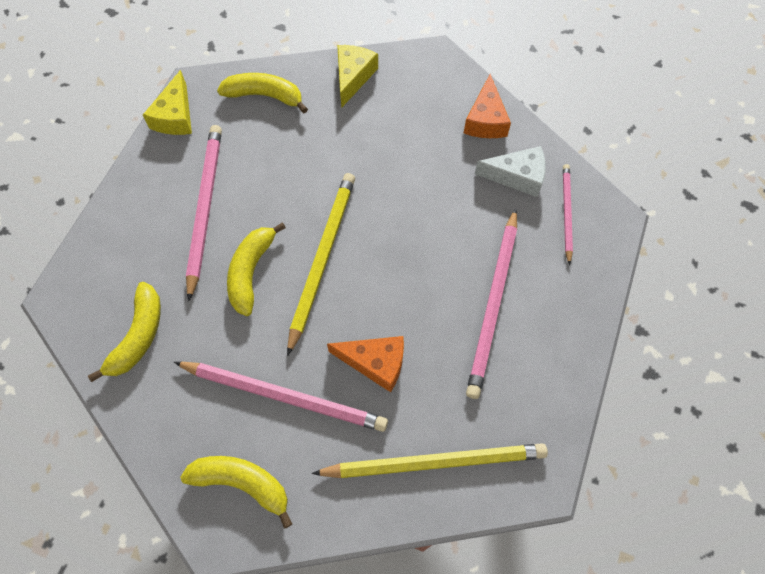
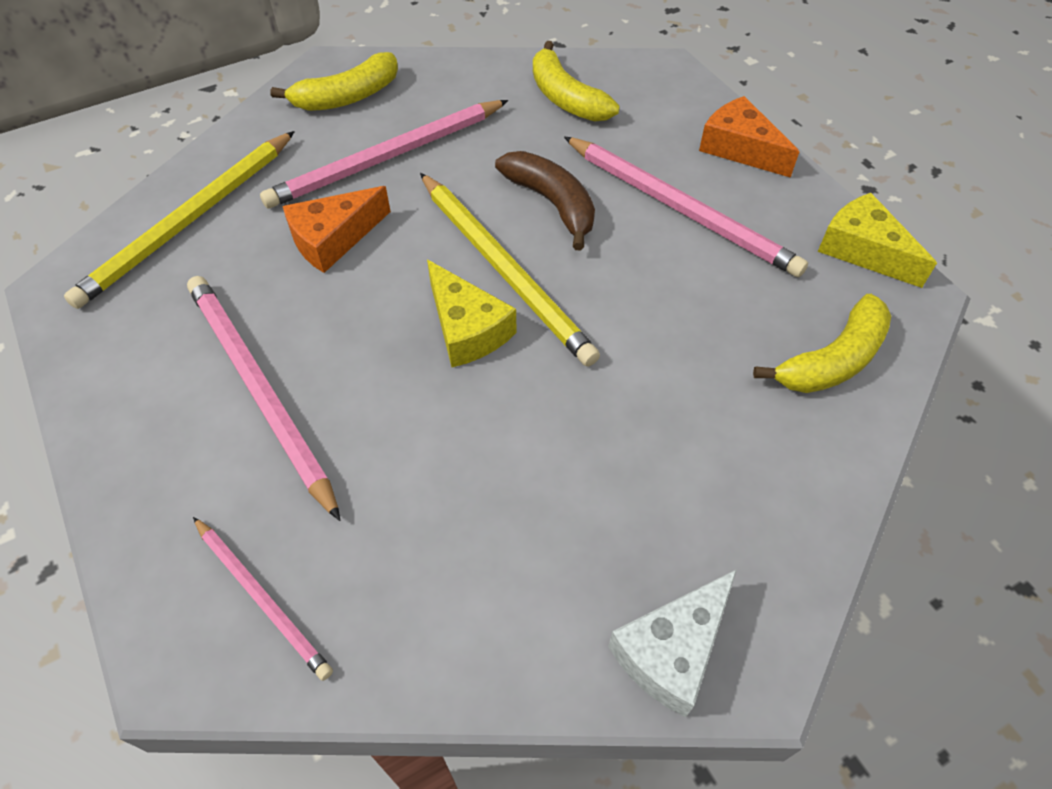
camera: 130 degrees right, 10 degrees down
(251, 272) = (551, 203): yellow banana -> brown banana
(353, 77) = (791, 496): yellow cheese -> yellow cheese (467, 328)
(485, 120) = (536, 633): orange cheese -> orange cheese (740, 148)
(517, 176) = (389, 583): white cheese -> white cheese (672, 650)

